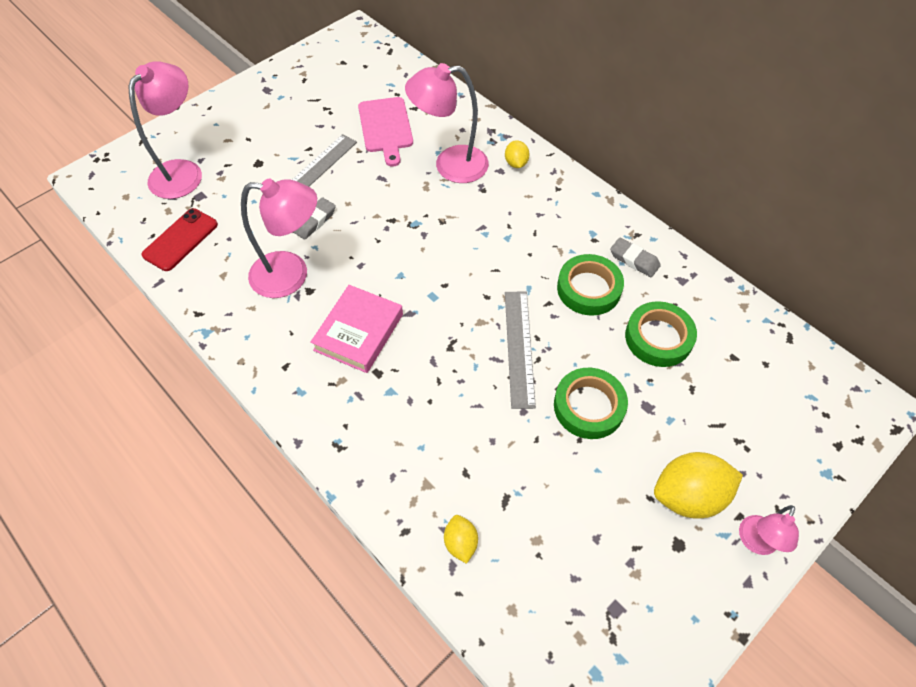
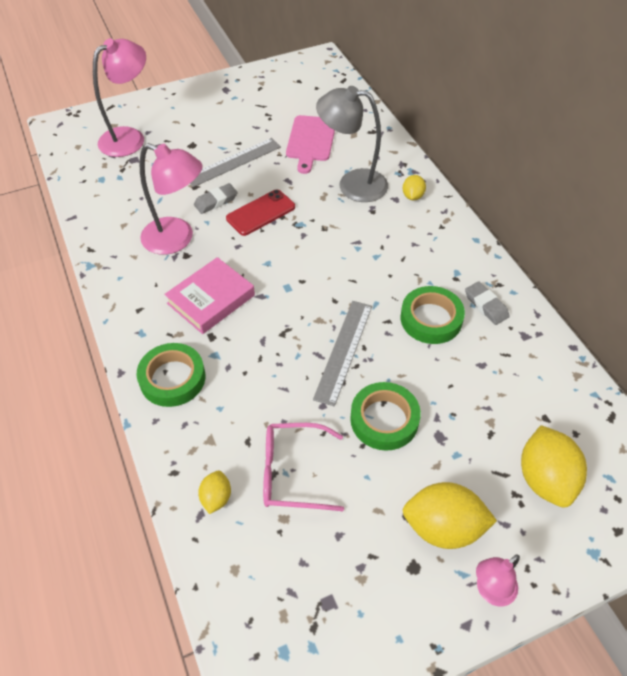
camera: 20 degrees right, 5 degrees down
(180, 240) = (103, 189): red phone -> red phone (261, 213)
(450, 165) = (352, 184): pink lamp -> grey lamp
(524, 490) = (292, 472): none -> pink glasses
(658, 338) = (478, 379): green tape -> green tape (172, 378)
(758, 417) = (545, 479): none -> yellow lemon

